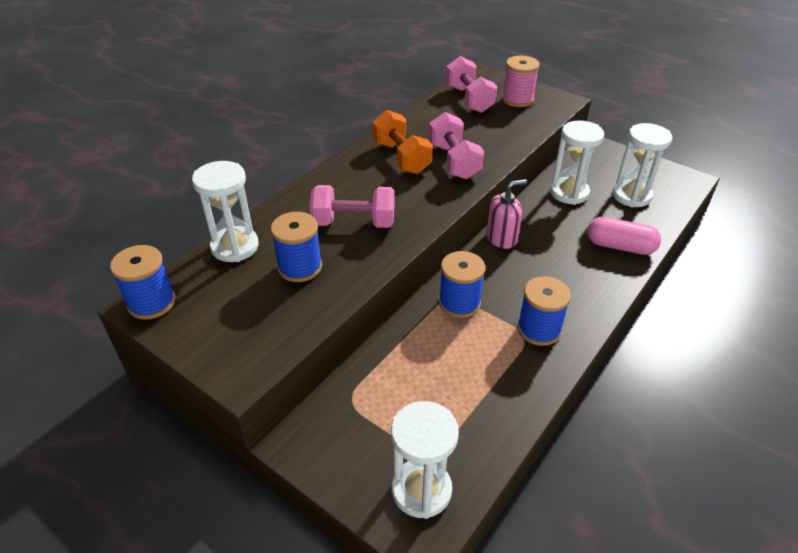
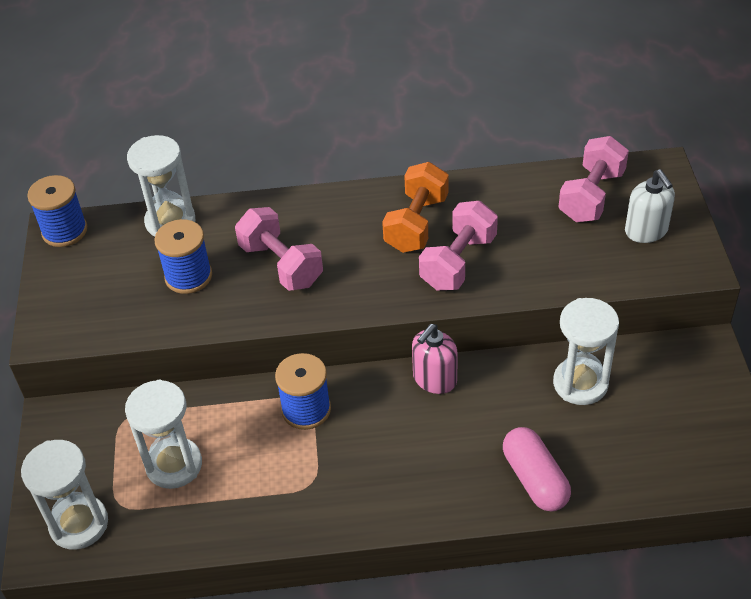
camera: 50 degrees right, 5 degrees up
(501, 238) = (434, 379): pink soap dispenser -> pink soap dispenser turned 105 degrees clockwise
(517, 99) = (646, 231): pink spool -> white soap dispenser
(539, 329) = (332, 488): blue spool -> none
(631, 196) = (645, 438): white hourglass -> white hourglass (174, 465)

